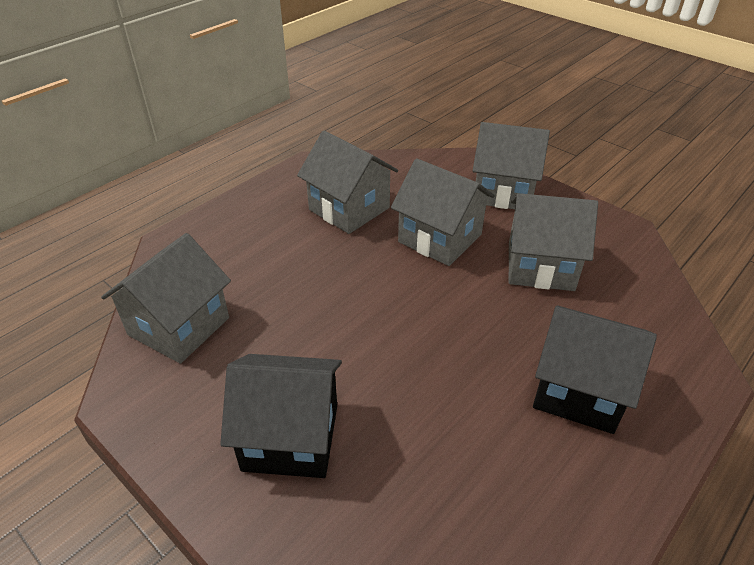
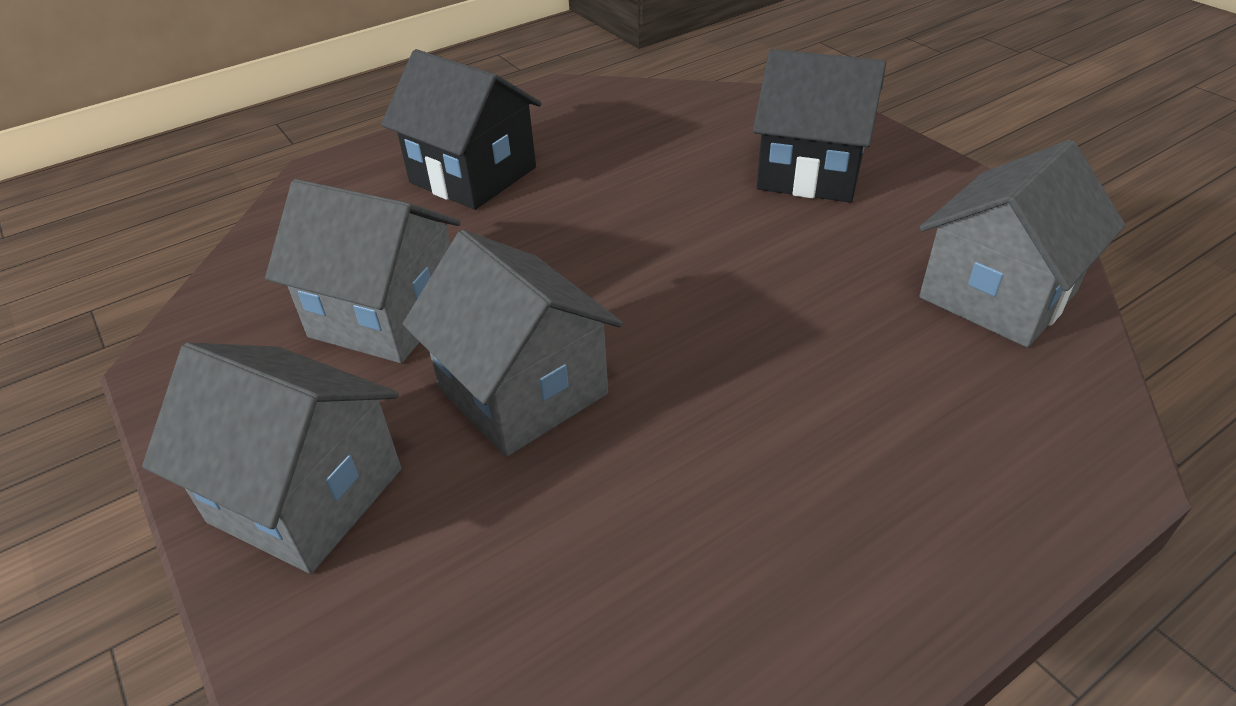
camera: 165 degrees left, 0 degrees up
(349, 209) = (690, 499): grey house -> none

